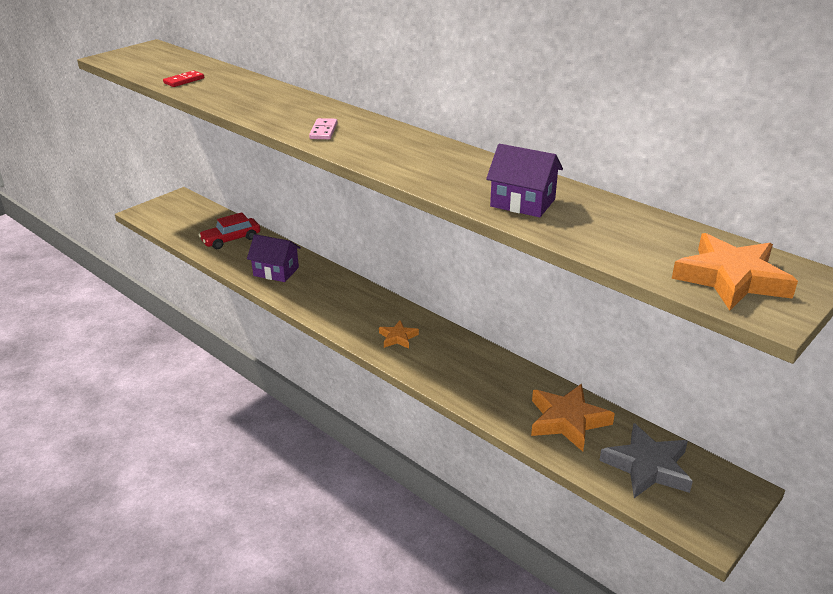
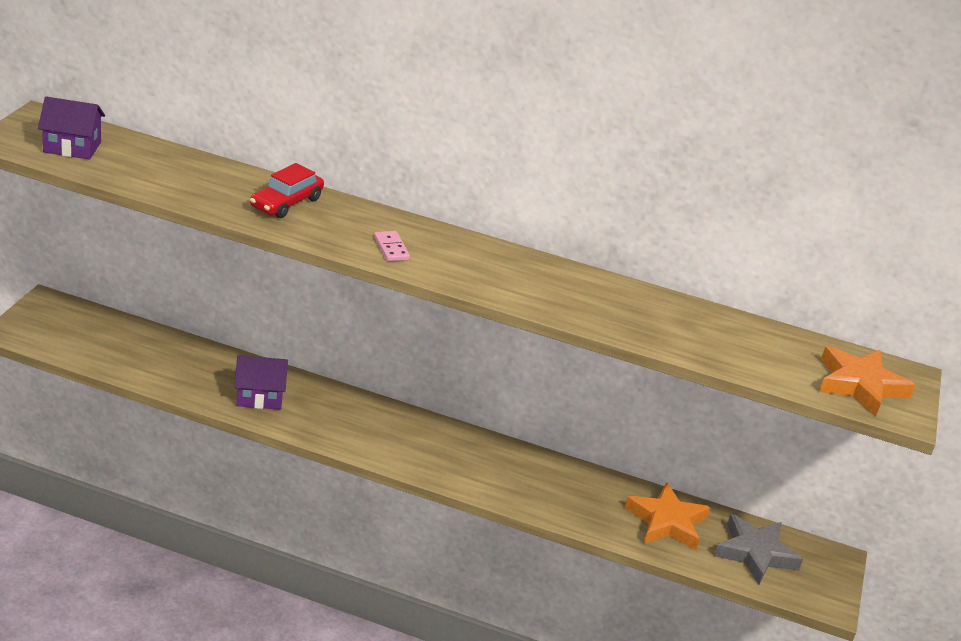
camera: 30 degrees left, 0 degrees up
(184, 81) = (152, 178): red domino -> none
(231, 239) = (169, 359): red car -> red car (286, 203)
(398, 337) = (454, 460): orange star -> none
(522, 203) = (653, 324): purple house -> purple house (72, 147)

